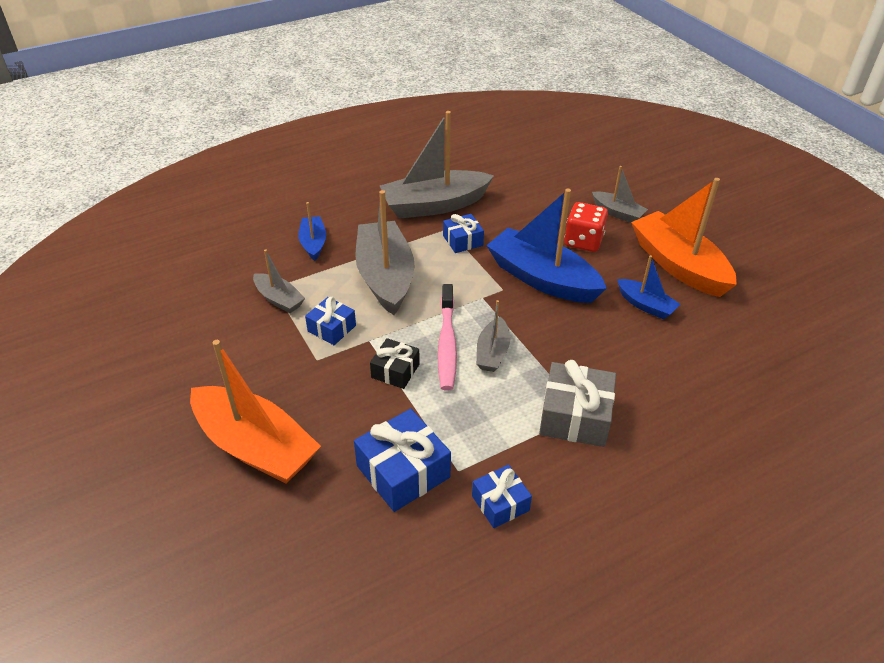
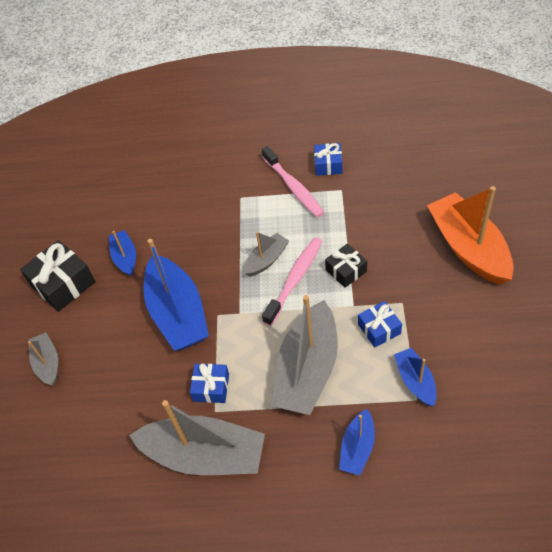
camera: 145 degrees left, 10 degrees up
(279, 299) = (415, 381): grey boat -> blue boat
(403, 471) = (375, 200): blue gift -> none
(524, 450) = (294, 187): none -> pink toothbrush
(575, 416) = (247, 196): grey gift -> none
(583, 241) = (109, 341): red dice -> none
(678, 265) = (63, 284): orange boat -> black gift

